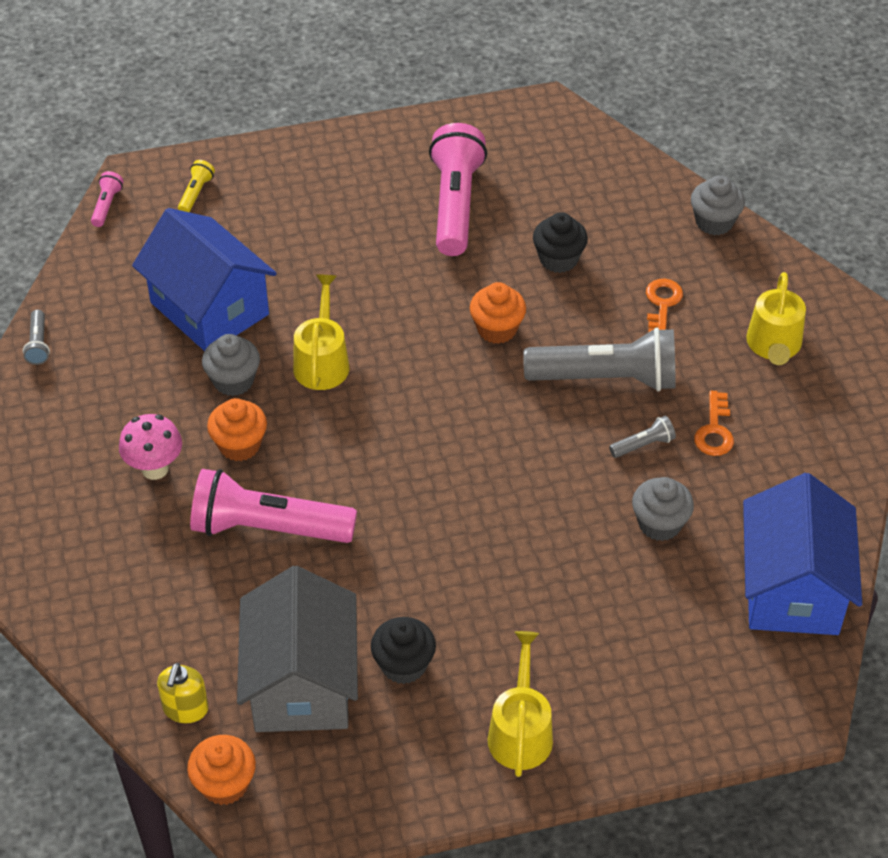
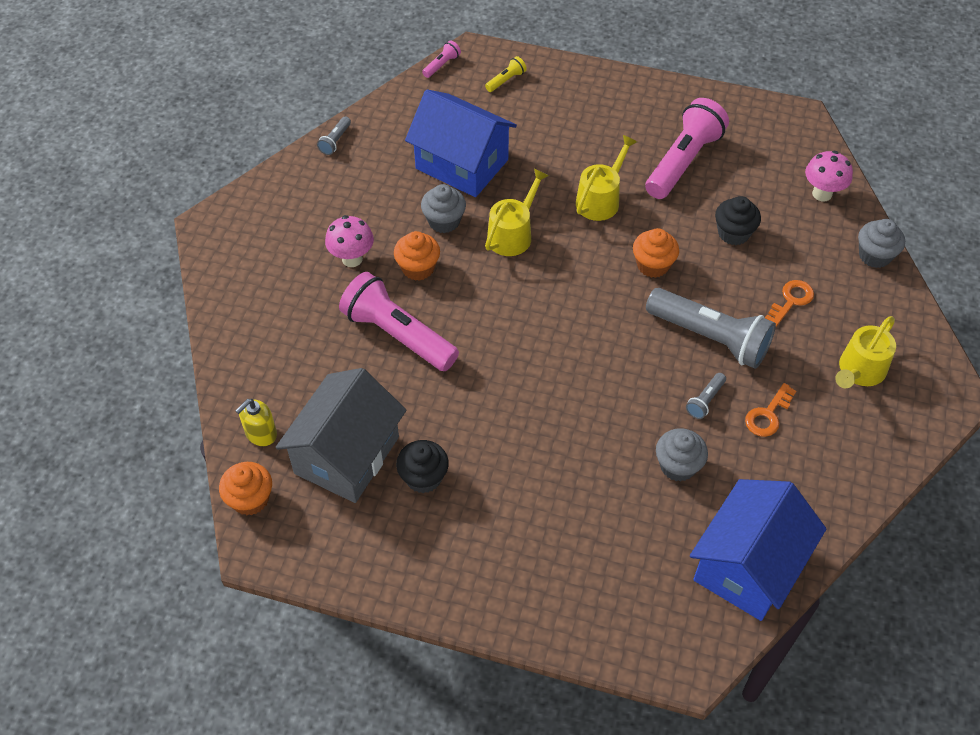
camera: 30 degrees right, 5 degrees up
(210, 308) = (462, 164): blue house -> blue house turned 45 degrees counterclockwise
(520, 731) = (472, 568): yellow watering can -> yellow watering can (600, 199)
(621, 180) = (822, 194): none -> pink mushroom
(643, 445) = (705, 400): grey flashlight -> grey flashlight turned 120 degrees clockwise

